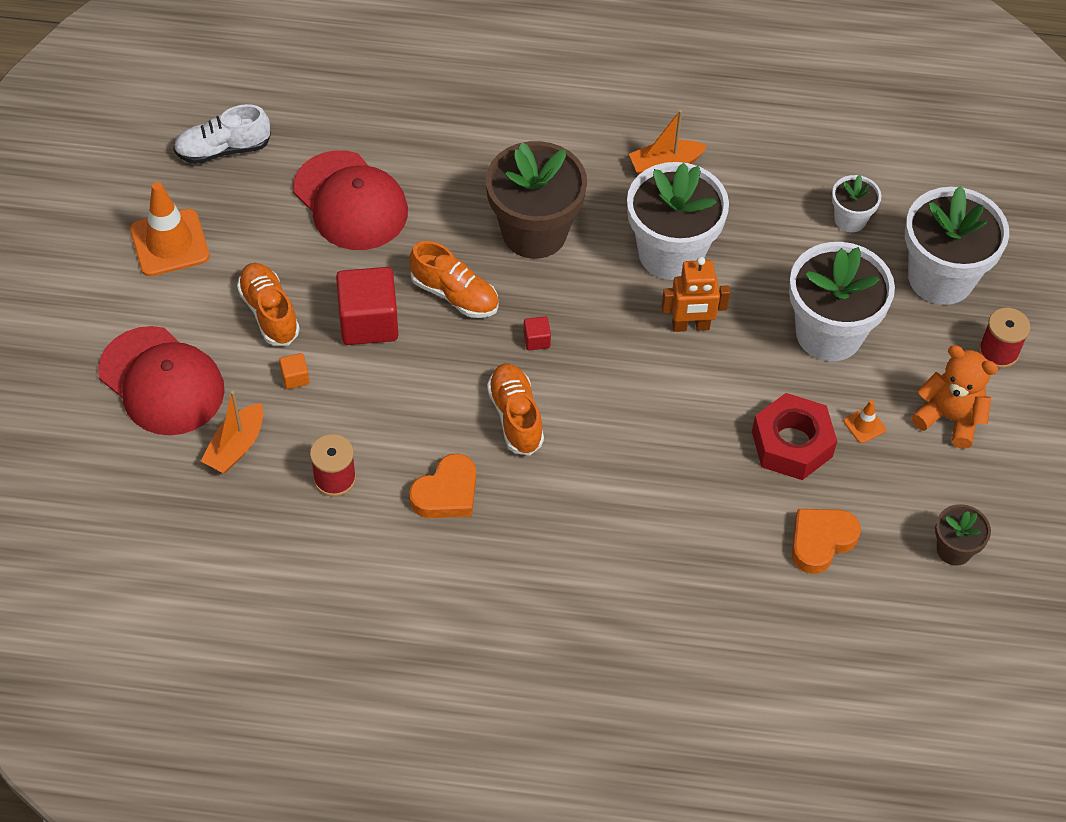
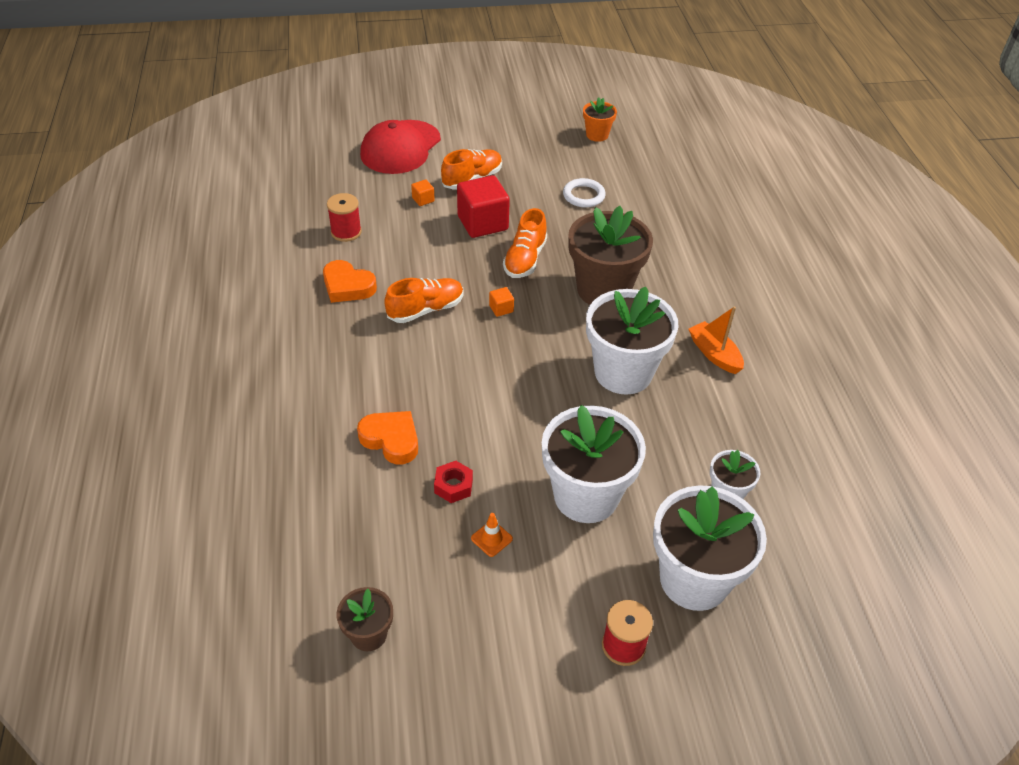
camera: 75 degrees right, 10 degrees down
(169, 243) = (509, 129): orange traffic cone -> none
(223, 149) = (597, 135): white shoe -> orange flower pot
(236, 447) = (359, 186): orange boat -> none
(350, 201) = (583, 196): red cap -> white ring
(536, 340) = (501, 309): red cube -> orange cube
(690, 326) = (553, 397): orange robot -> none
(792, 444) = (453, 486): red nut -> red nut, size x0.53
(821, 541) = (355, 523): orange heart -> orange heart (391, 440)
(949, 418) = (524, 610): orange teddy bear -> none

